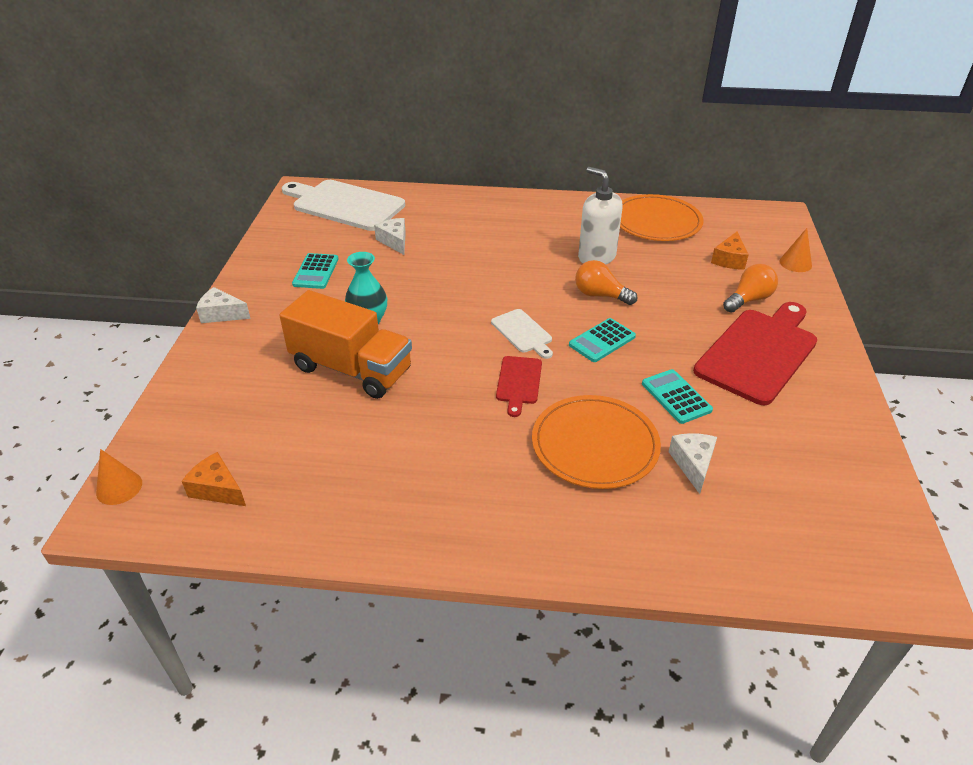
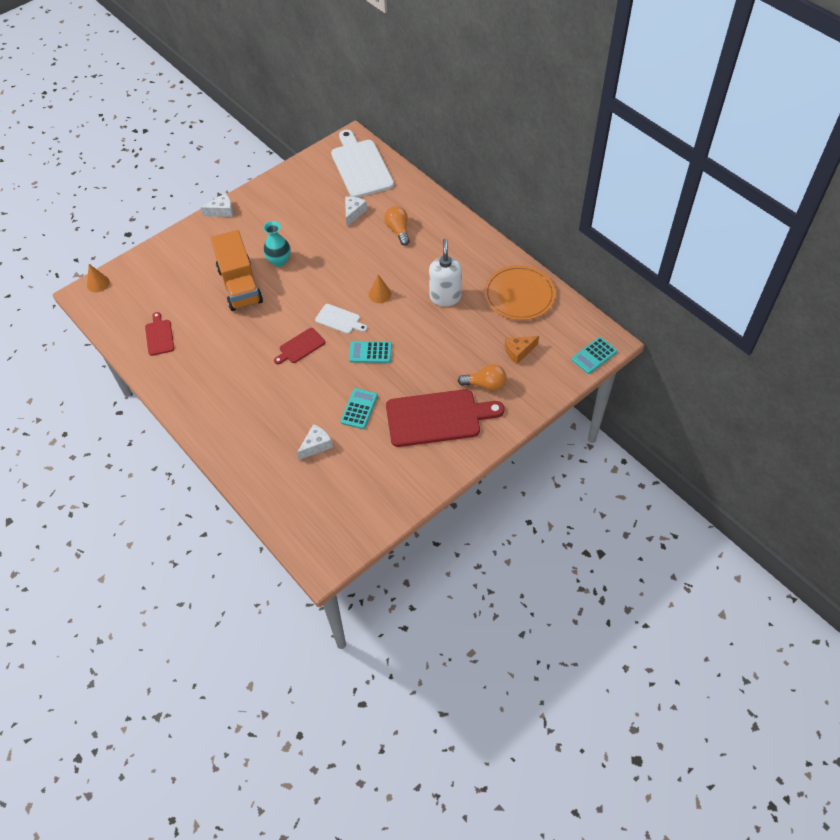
camera: 45 degrees right, 15 degrees up
(217, 489) = (128, 310): orange cheese -> none
(221, 314) = (222, 211): white cheese -> white cheese turned 105 degrees clockwise
(310, 488) = (159, 336): none -> red cutting board
(316, 272) = (291, 210): turquoise calculator -> turquoise calculator (594, 355)
(523, 333) = (339, 320): white cutting board -> white cutting board turned 75 degrees counterclockwise
(595, 444) = (289, 403): orange plate -> none
(600, 295) = (410, 324): orange light bulb -> orange light bulb (398, 230)
(795, 263) = (555, 382): orange cone -> orange cone (380, 294)

